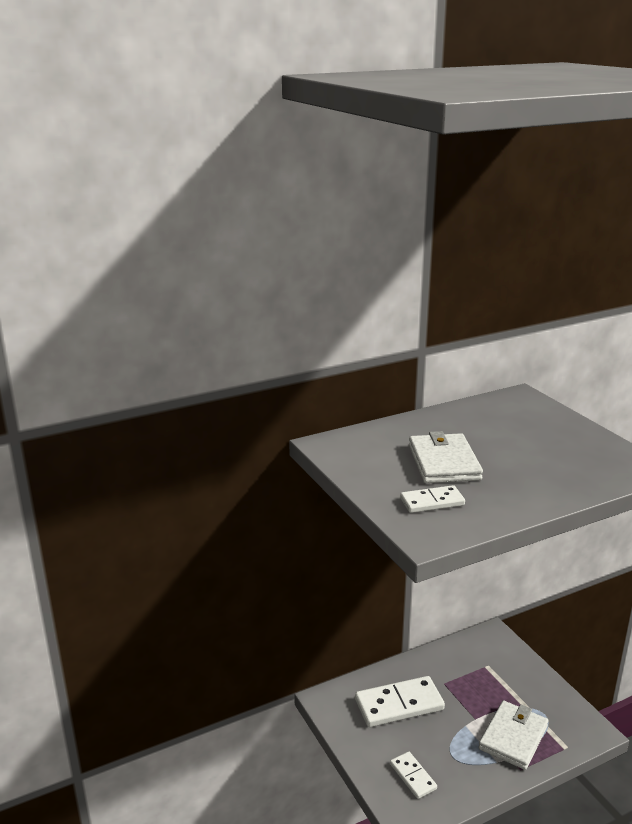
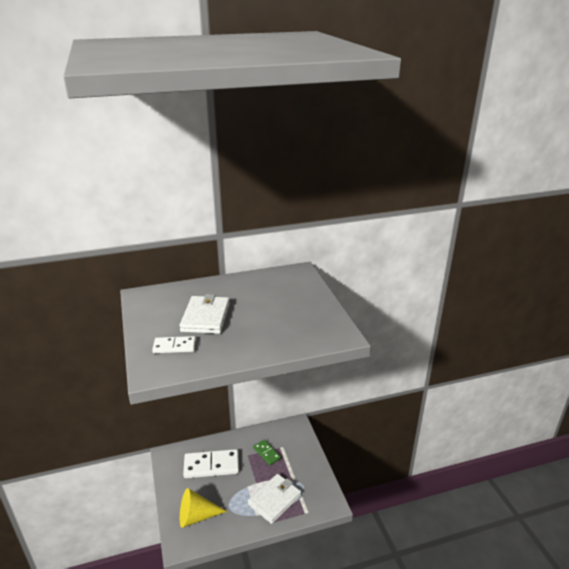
camera: 10 degrees right, 5 degrees up
(413, 776) = (197, 516): white domino -> yellow cone
(470, 677) = (267, 453): none -> green domino

